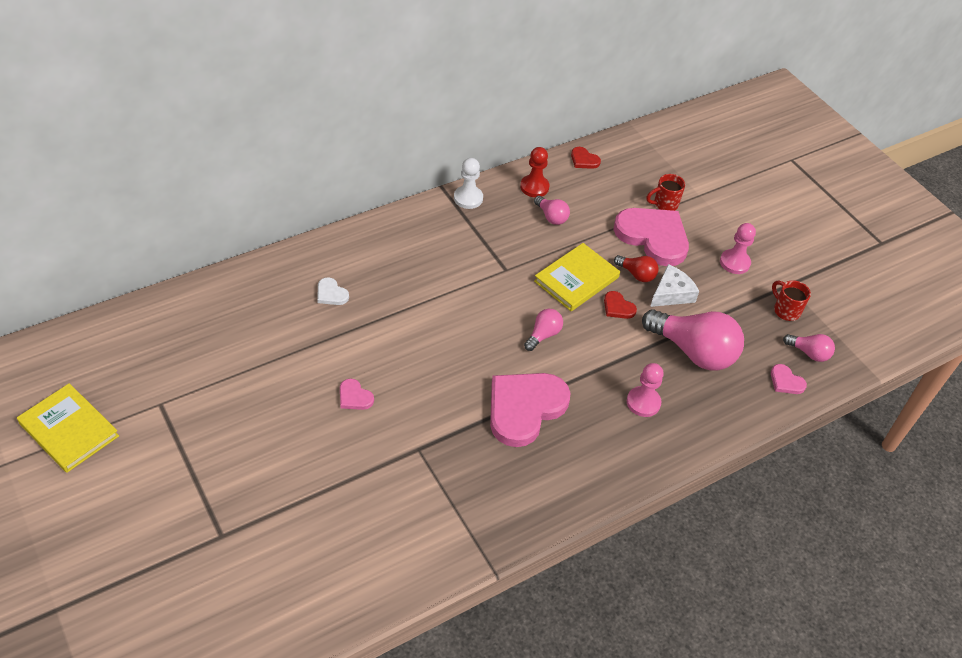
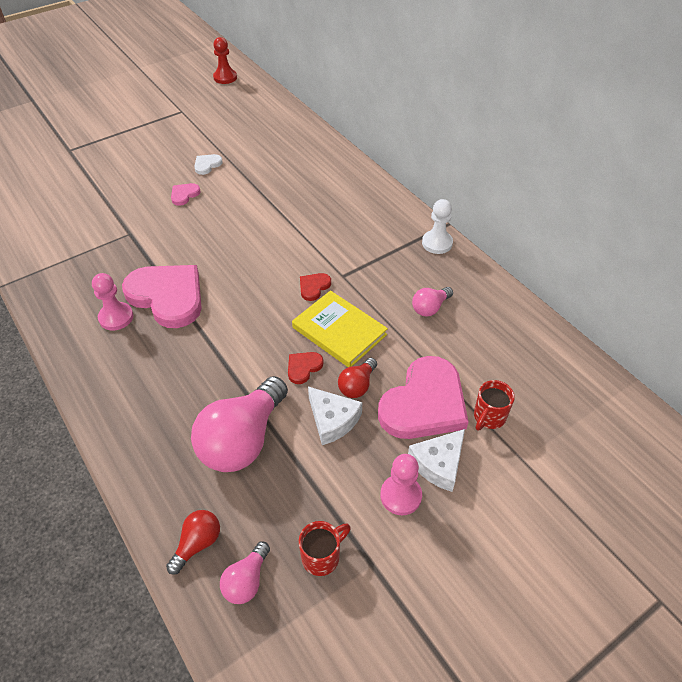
camera: 90 degrees right, 0 degrees up
(69, 430) = (162, 83): yellow book -> none
(331, 294) = (293, 172): white heart -> white heart (207, 165)
(534, 187) = (473, 292): red pawn -> red pawn (225, 77)
(543, 335) = (258, 306): pink light bulb -> none
(584, 160) = (538, 334): red heart -> red heart (314, 287)
(643, 402) = (170, 389): pink pawn -> pink pawn (116, 317)
(664, 204) = (488, 417): red mug -> red mug turned 120 degrees counterclockwise
(707, 238) = (438, 464): none -> white cheese
(786, 381) = (197, 544): pink heart -> red light bulb

